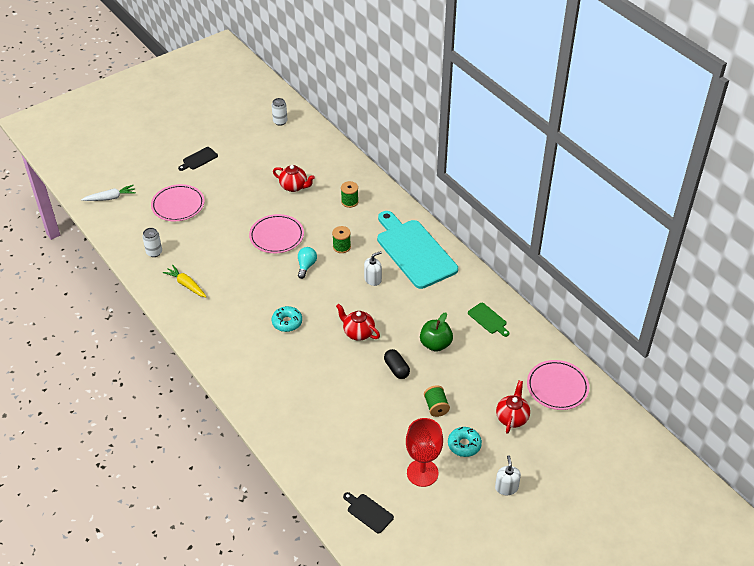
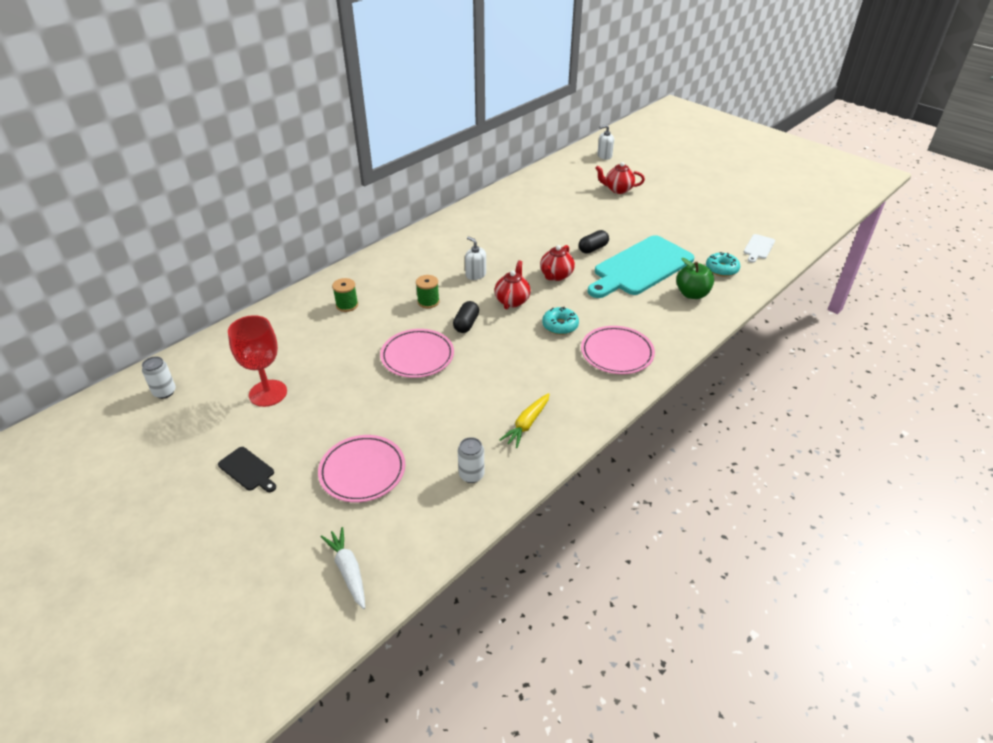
camera: 100 degrees left, 5 degrees down
(294, 187) = (318, 355): red teapot -> red teapot (512, 300)
(306, 266) = (466, 324): turquoise light bulb -> black capsule
(368, 512) = (758, 248): black cutting board -> white cutting board
(414, 251) = (426, 252): turquoise cutting board -> turquoise cutting board (640, 267)
(422, 473) = (700, 225): red goblet -> red goblet (268, 393)
(435, 344) = (552, 230): green apple -> green apple (692, 294)
(436, 407) = (626, 224): green spool -> none
(464, 445) = (659, 209): turquoise donut -> turquoise donut (721, 269)
(488, 319) = (510, 206): green cutting board -> none
(506, 487) = (688, 189): white soap dispenser -> white soap dispenser (604, 156)
(557, 387) = (575, 172): pink plate -> pink plate (617, 353)

